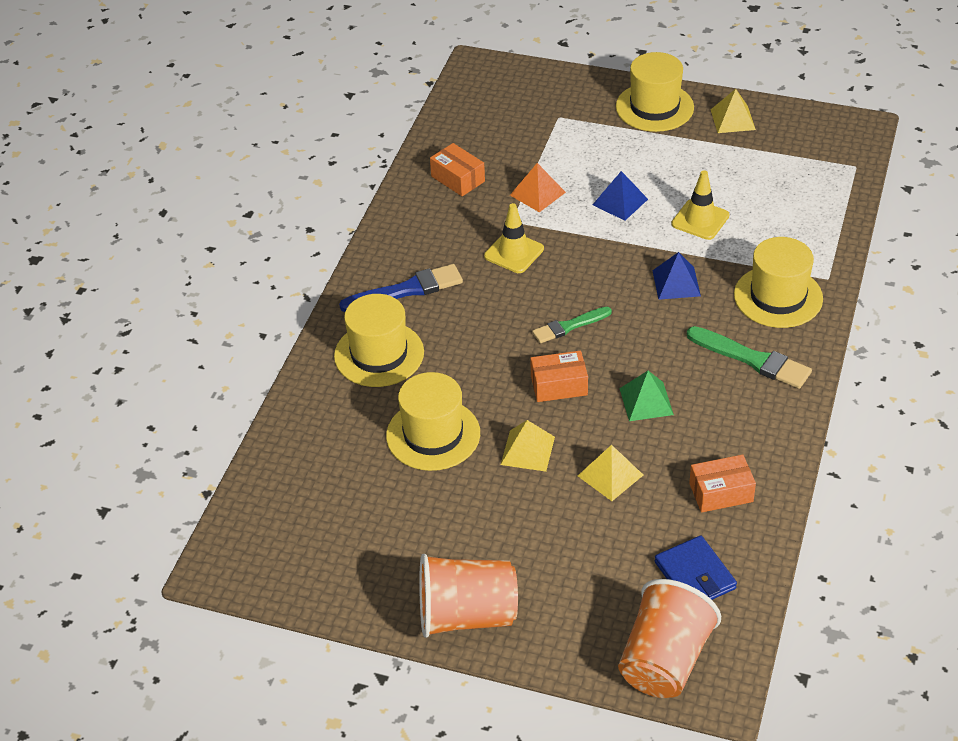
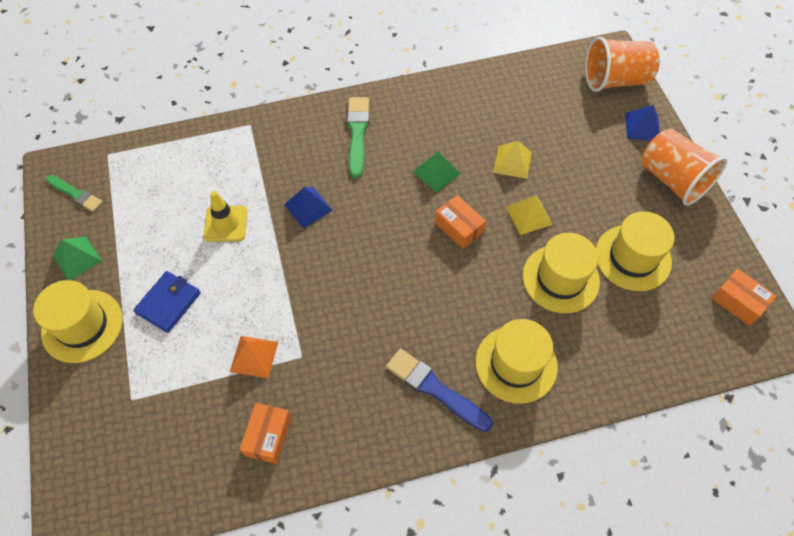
camera: 125 degrees left, 15 degrees up
(514, 252) = (340, 333): yellow traffic cone -> none
(569, 326) = (397, 251): green brush -> green brush (76, 194)
(620, 202) = (232, 288): blue pyramid -> blue pyramid (642, 127)
(695, 575) = (550, 91): blue wallet -> blue wallet (168, 303)
(721, 492) = (481, 104): orange box -> orange box (738, 302)
(732, 119) = (77, 258): yellow pyramid -> green pyramid
(778, 297) = (286, 144): yellow hat -> yellow hat (633, 257)

